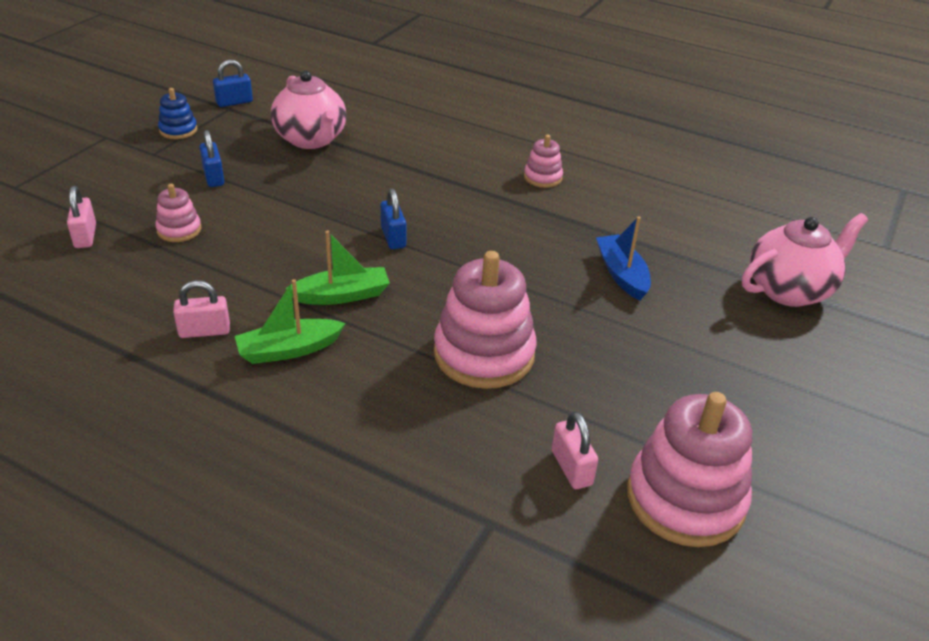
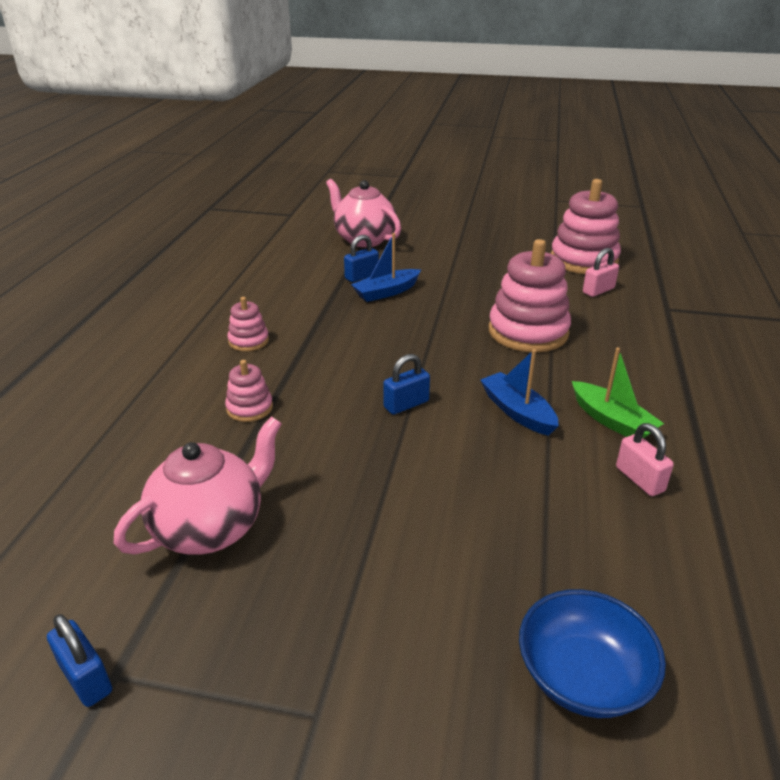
camera: 105 degrees left, 5 degrees down
(85, 236) = (583, 676): pink padlock -> blue bowl
(178, 130) = (218, 718): blue stacking toy -> none
(179, 230) = (500, 575): pink stacking toy -> pink stacking toy (249, 408)
(214, 177) = (356, 595): blue padlock -> blue padlock (361, 276)
(342, 295) = (517, 412): green boat -> blue boat

